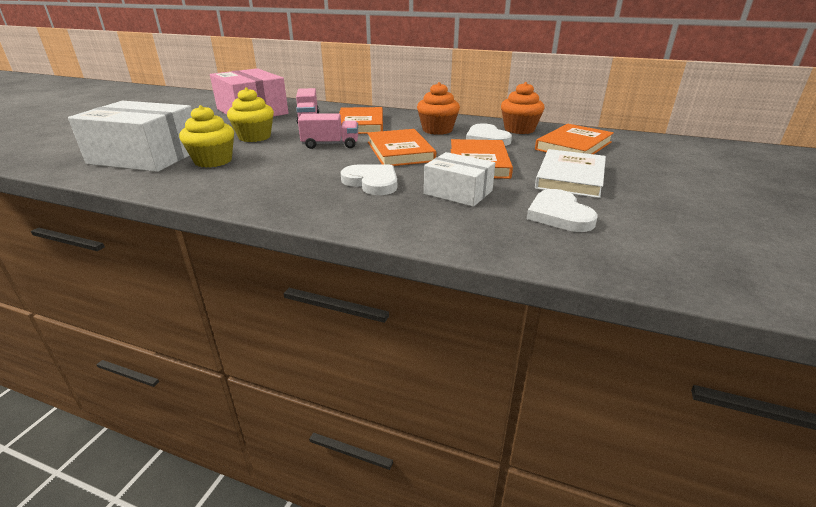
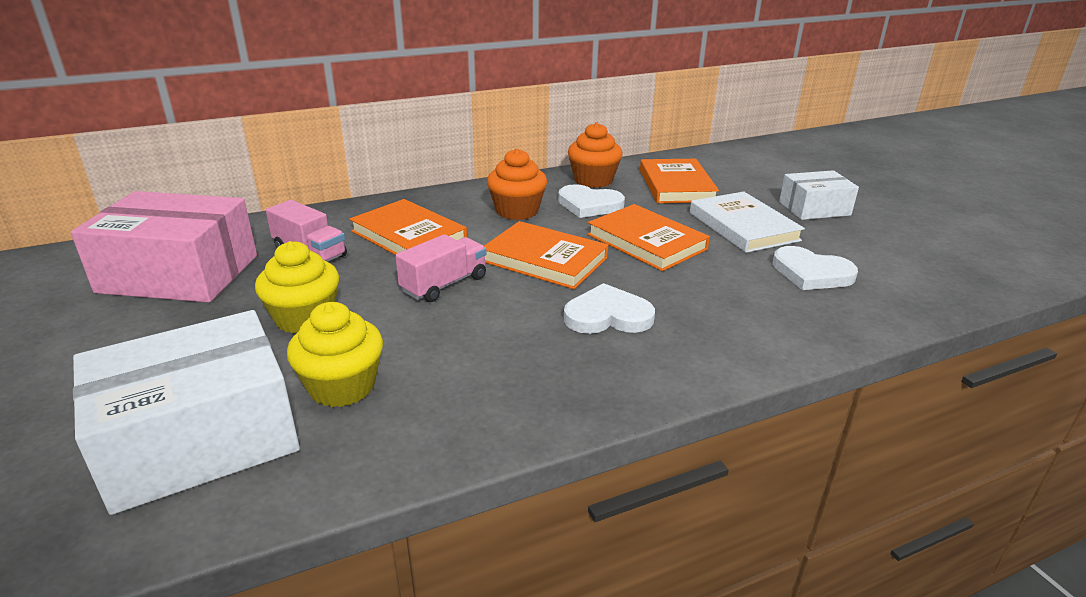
camera: 45 degrees left, 0 degrees up
(458, 192) = (703, 288): white box -> white box (814, 208)

